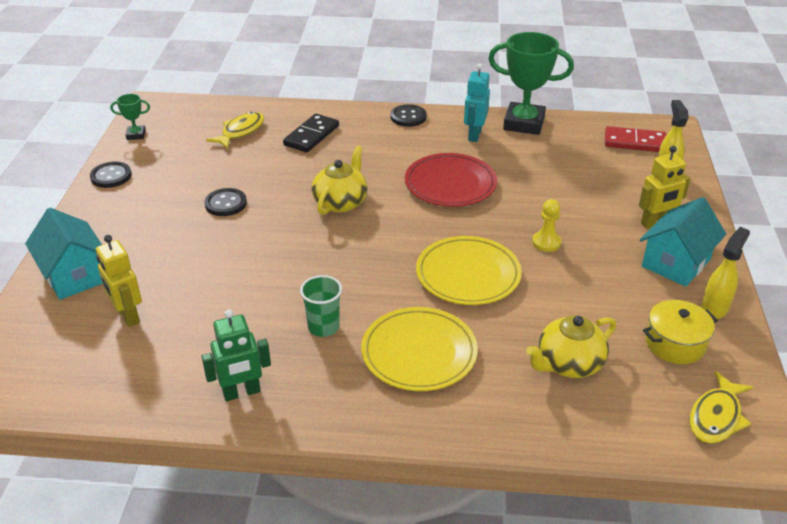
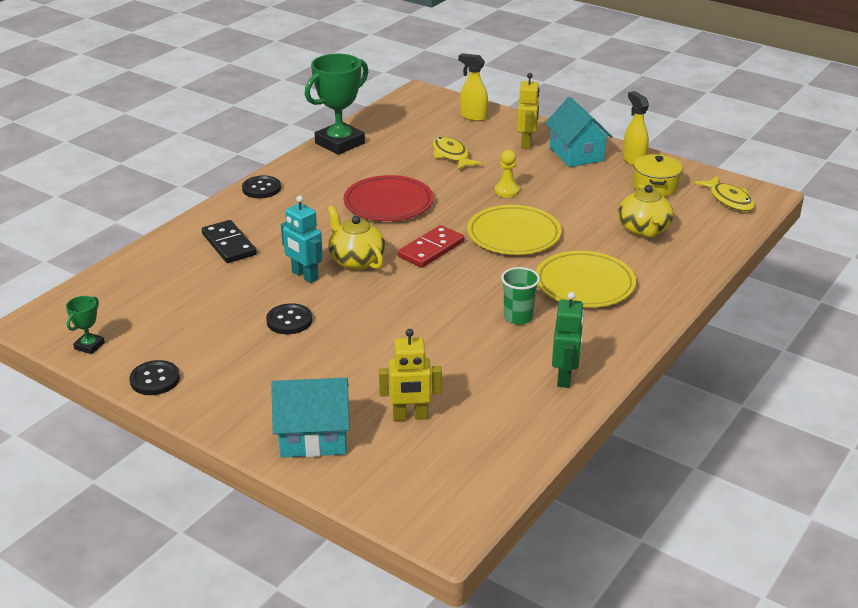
camera: 60 degrees left, 5 degrees down
(240, 131) = (169, 280): yellow fish -> yellow fish (451, 155)
(474, 135) = (330, 169): turquoise robot -> turquoise robot (304, 275)
(634, 142) = (421, 112): red domino -> red domino (431, 249)

